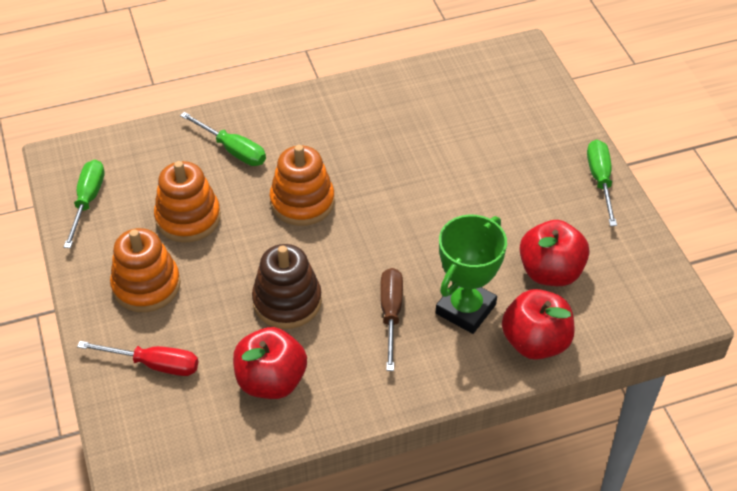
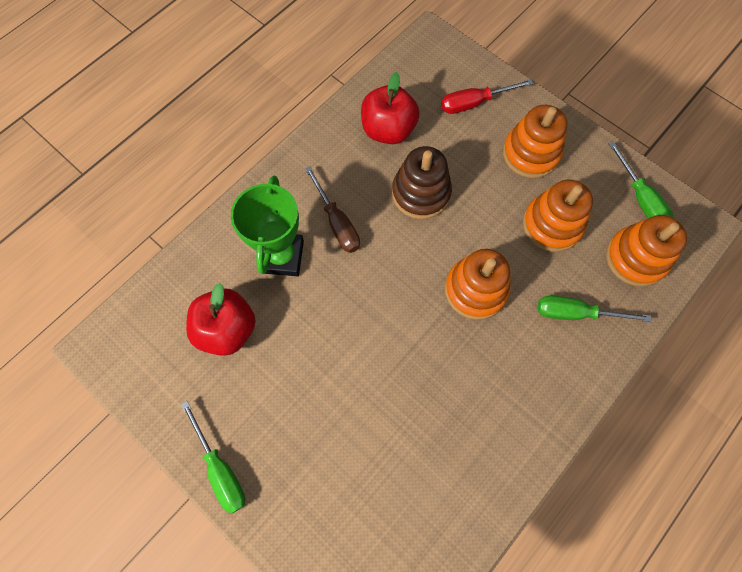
camera: 150 degrees right, 20 degrees up
(143, 162) = (635, 258): none -> orange stacking toy
(535, 342) = (213, 255): red apple -> none

